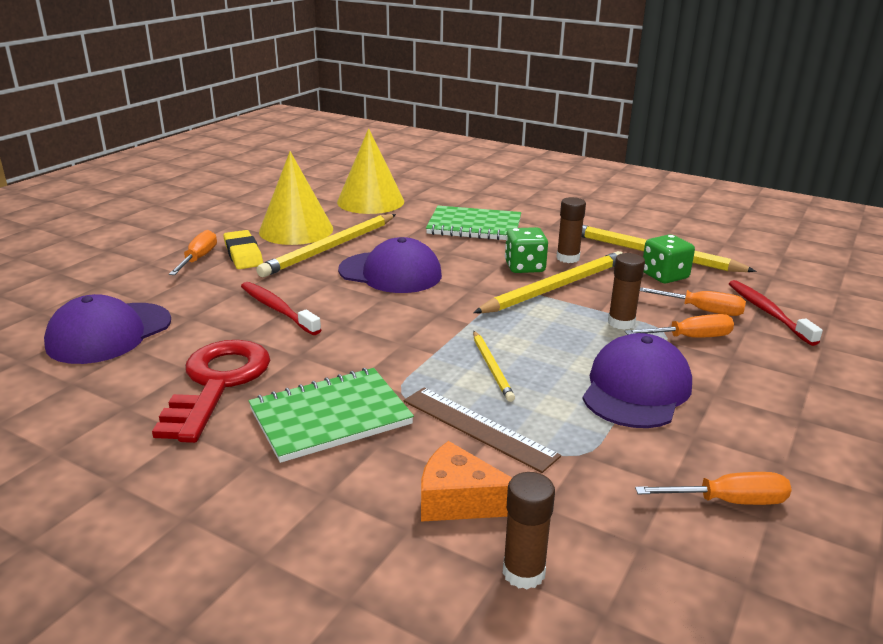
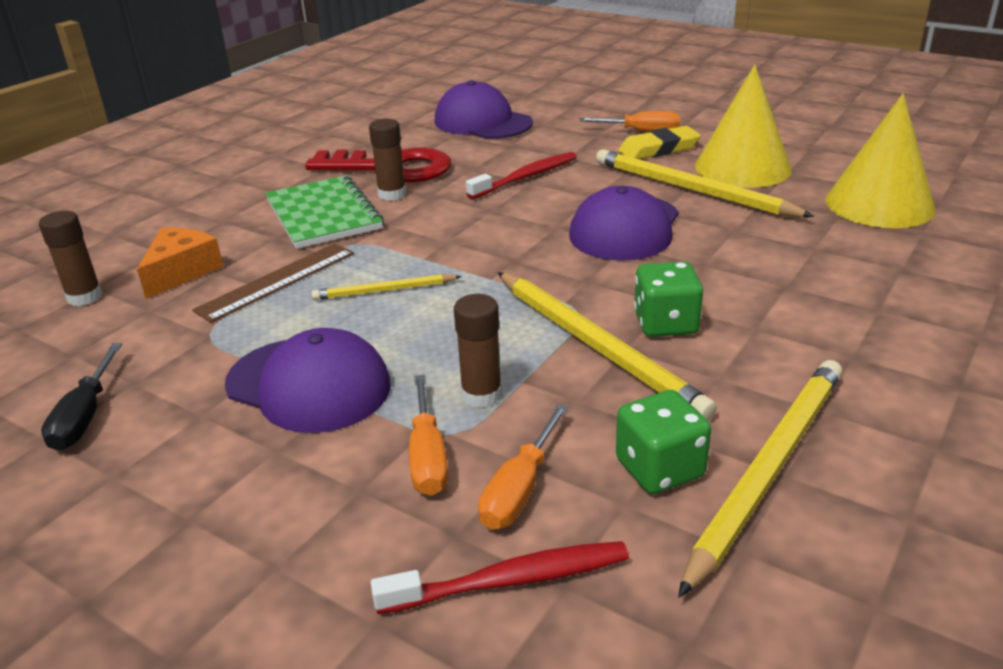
camera: 95 degrees right, 5 degrees up
(474, 226) = (818, 285): green notebook -> none
(568, 258) = (713, 366): brown glue stick -> brown glue stick (392, 194)
(728, 501) = (85, 416): orange screwdriver -> black screwdriver

